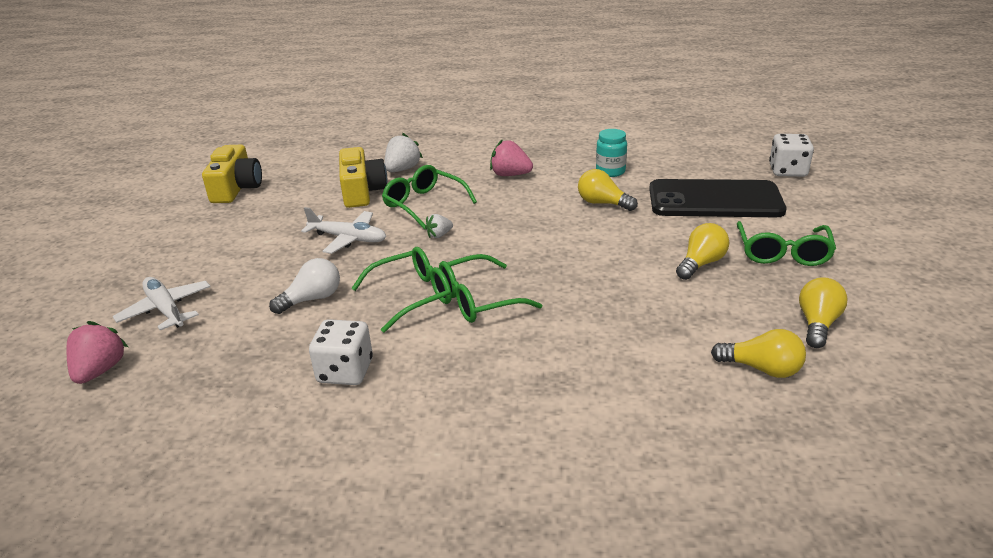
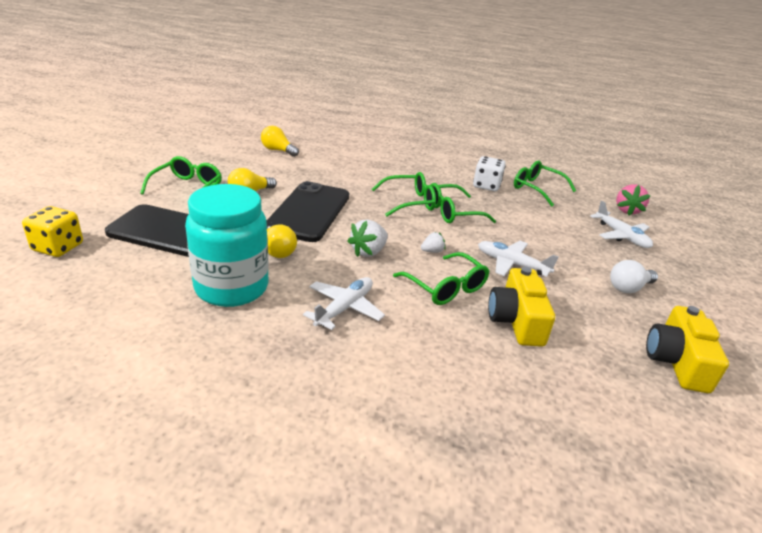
camera: 175 degrees left, 0 degrees up
(244, 389) = (537, 189): none -> green glasses
(312, 299) = (521, 223): white light bulb -> white light bulb (628, 288)
(402, 169) = (474, 349): white strawberry -> white strawberry (368, 252)
(510, 175) = (344, 308): pink strawberry -> white plane
(604, 253) = (309, 212): none -> black phone
(610, 171) = (231, 288): turquoise jar -> turquoise jar, size x2.12
(787, 171) = (58, 247): white dice -> yellow dice
(817, 324) = (226, 157): yellow light bulb -> none

